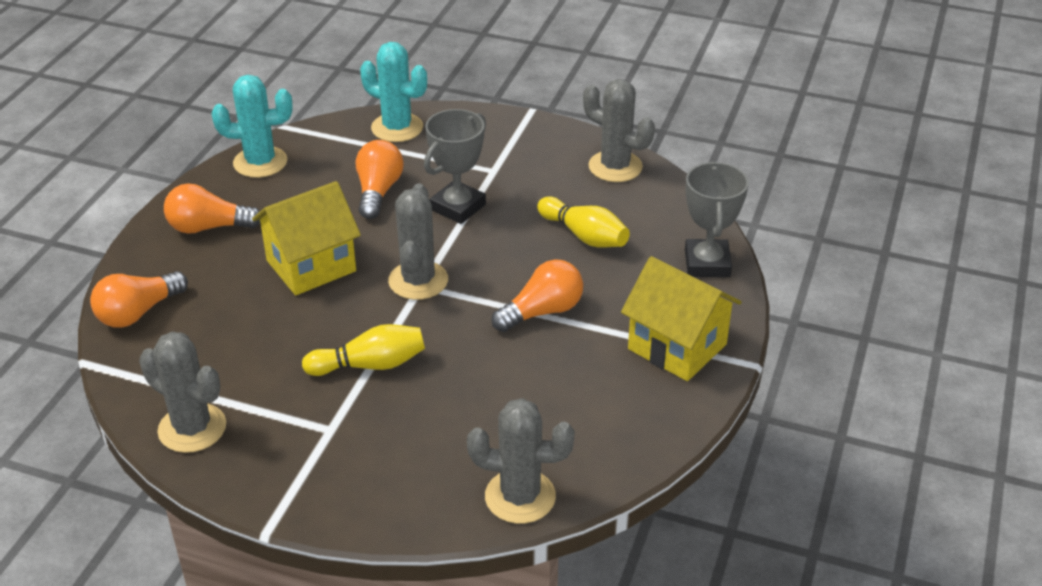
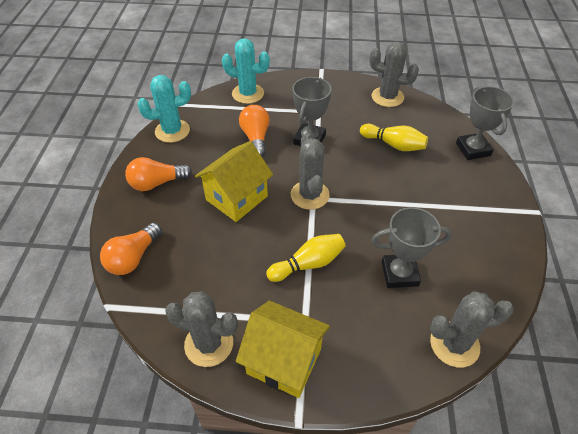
camera: 15 degrees left, 10 degrees up
(493, 401) = (399, 273): none -> grey trophy
(542, 312) = (396, 201): orange light bulb -> none
(677, 346) = (487, 209): yellow house -> yellow house (284, 361)

